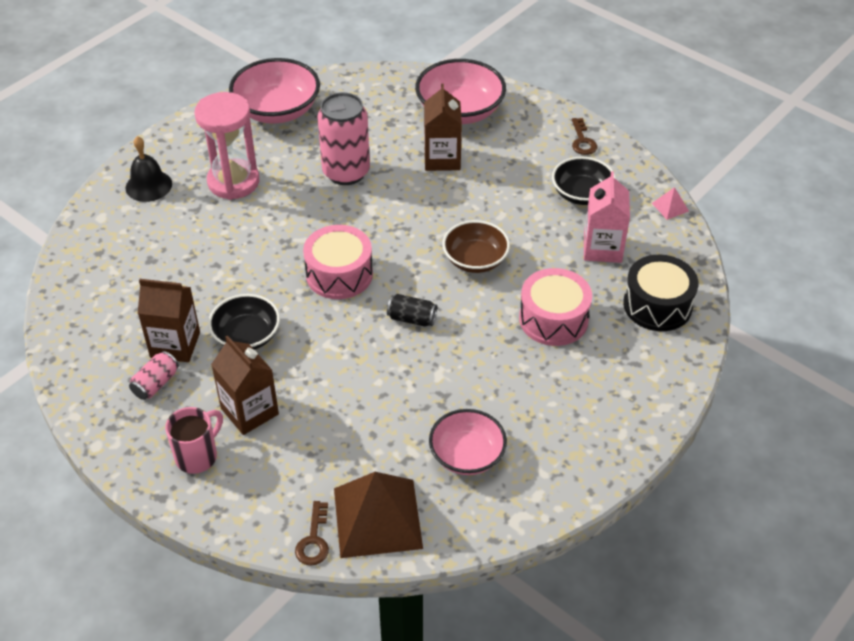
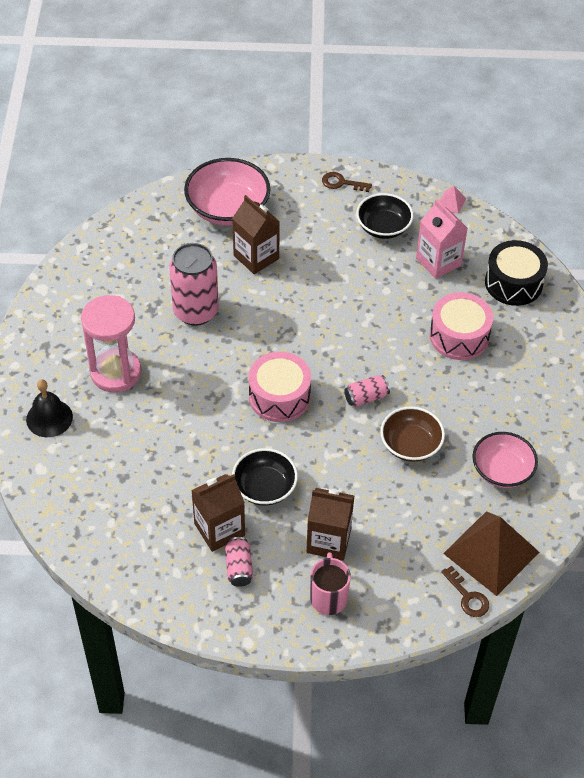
camera: 40 degrees left, 5 degrees up
(277, 110) = (82, 290): pink bowl -> none
(412, 319) = (366, 397): black can -> pink can
(475, 260) = (363, 324): brown bowl -> brown bowl (410, 445)
(582, 141) = (341, 183): brown key -> brown key turned 150 degrees clockwise

